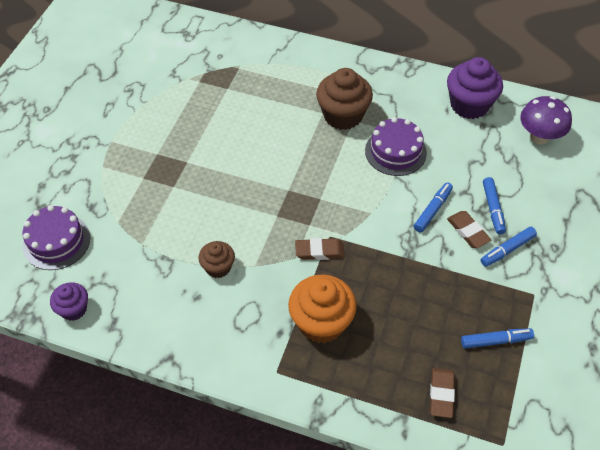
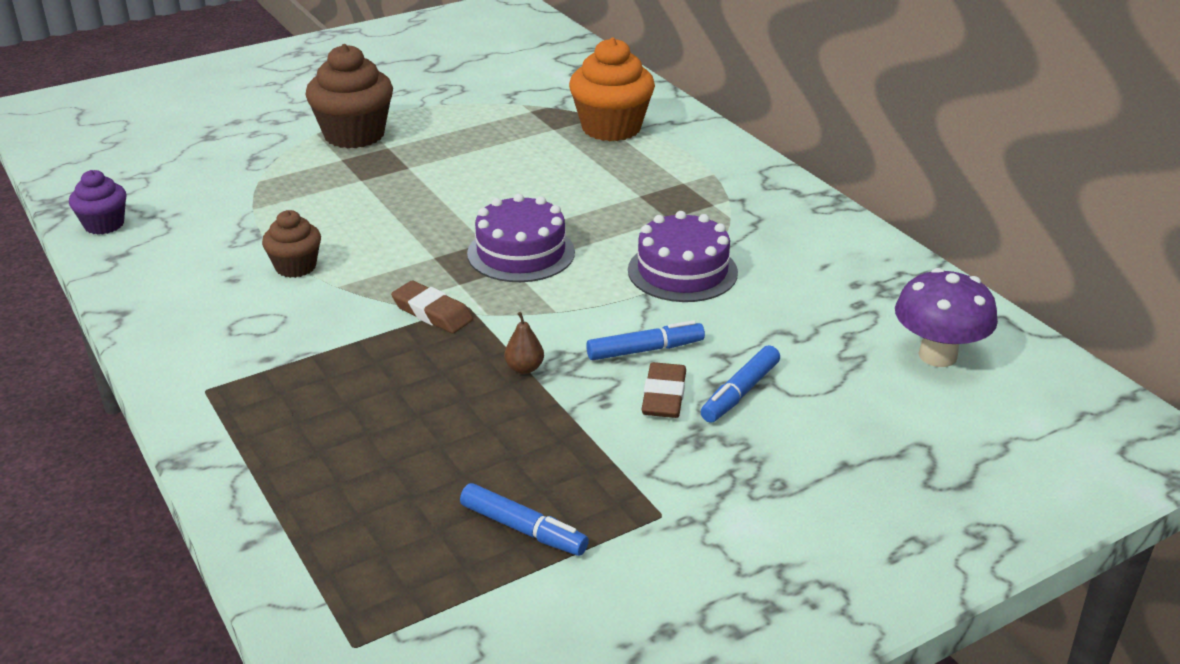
camera: 40 degrees right, 20 degrees down
(56, 241) = (177, 167): purple cake -> purple cake (521, 253)
(321, 322) = (327, 376): orange cupcake -> orange cupcake (611, 128)
(343, 115) = (662, 209): brown cupcake -> brown cupcake (354, 135)
(397, 256) = (524, 368): none -> brown pear
(441, 394) = (358, 536): brown eraser -> none
(469, 105) = (868, 275): purple cupcake -> none
(507, 250) = (695, 445): blue marker -> none

